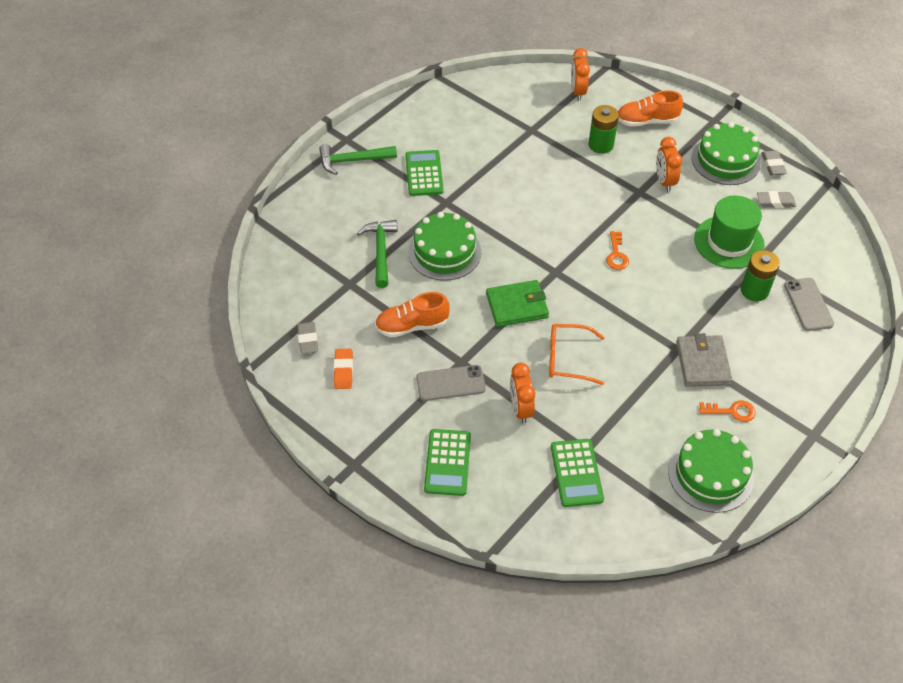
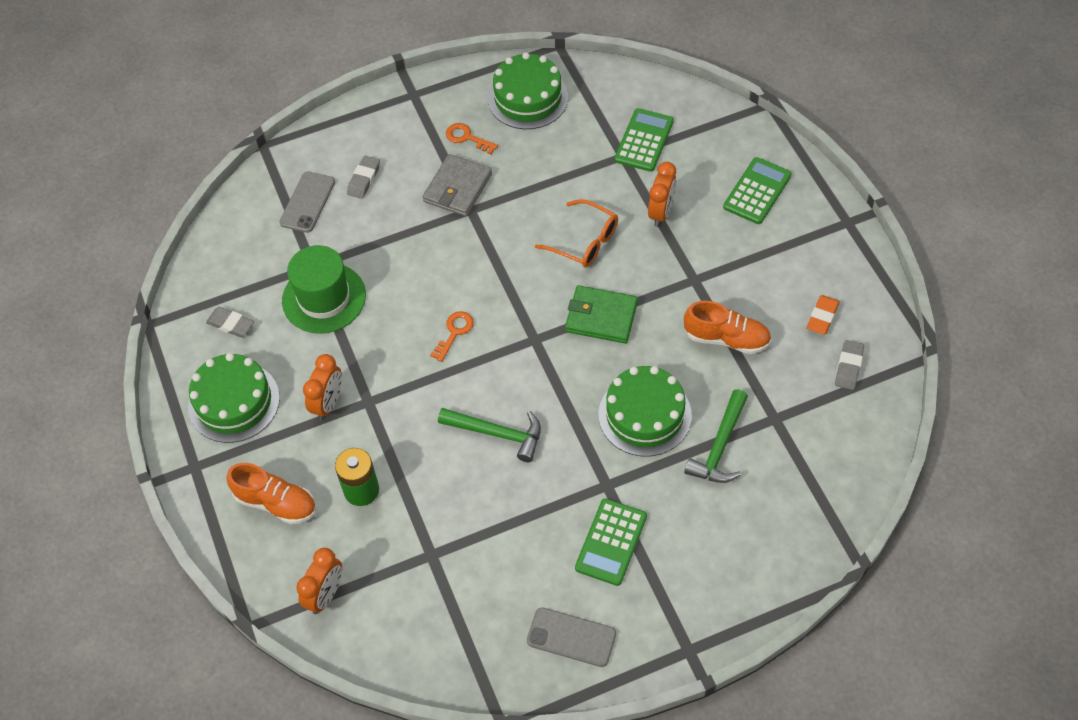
camera: 150 degrees left, 5 degrees up
(352, 161) = (695, 606): green hammer -> green hammer (498, 434)
(450, 383) = (716, 262): grey phone -> grey phone (571, 637)
(754, 290) = (346, 236): green battery -> none
(773, 165) = (188, 372): grey eraser -> grey eraser (364, 179)

